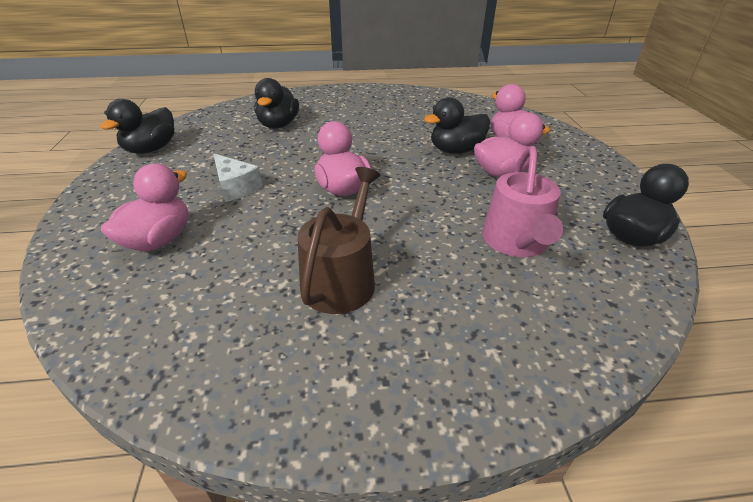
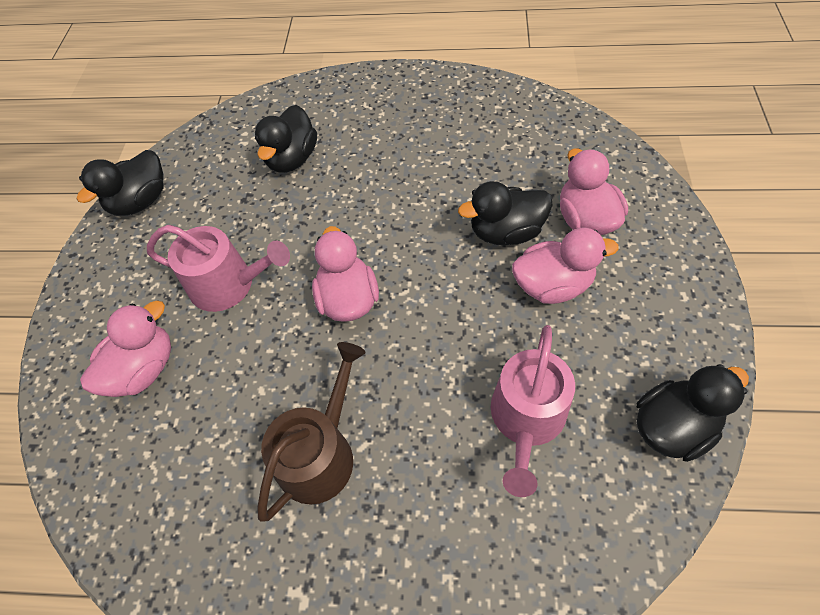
camera: 15 degrees right, 20 degrees up
(236, 187) = (229, 285): white cheese -> pink watering can

